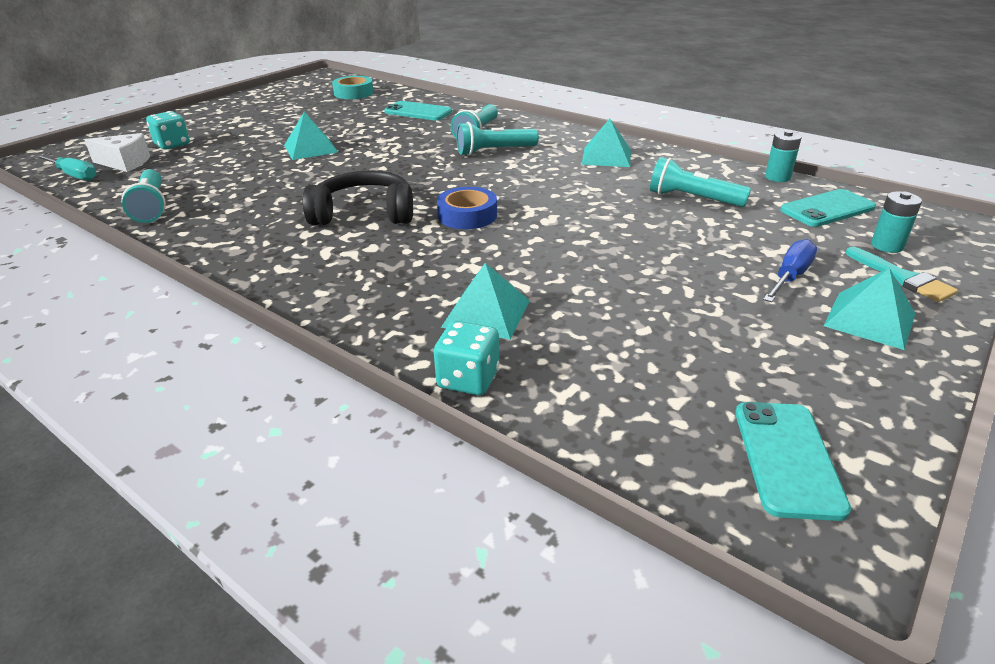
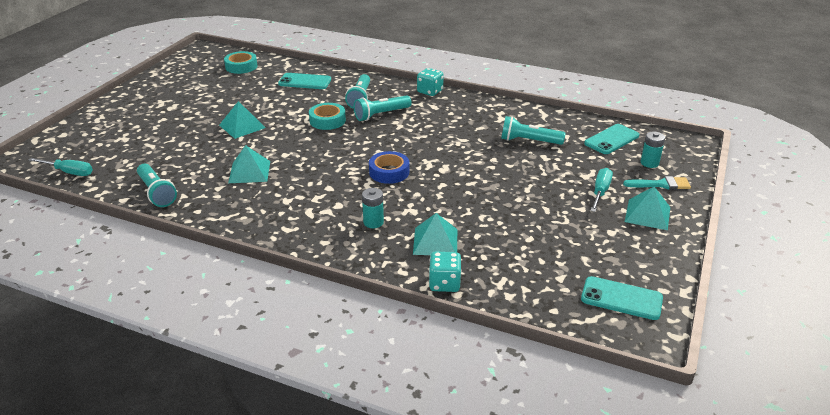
camera: 15 degrees left, 0 degrees up
(125, 163) = (102, 156): white cheese -> none
(172, 145) = (127, 134): turquoise dice -> turquoise dice (430, 91)
(364, 214) = (318, 179): black headphones -> none
(420, 152) = (327, 120): none -> turquoise tape
(606, 156) = (461, 111): turquoise pyramid -> turquoise pyramid (249, 172)
(777, 177) = (576, 117): turquoise battery -> turquoise battery (373, 222)
(787, 458) = (621, 298): turquoise phone -> turquoise phone turned 60 degrees counterclockwise
(790, 276) = (600, 192): blue screwdriver -> turquoise screwdriver
(903, 278) = (661, 184): turquoise brush -> turquoise brush turned 45 degrees counterclockwise

